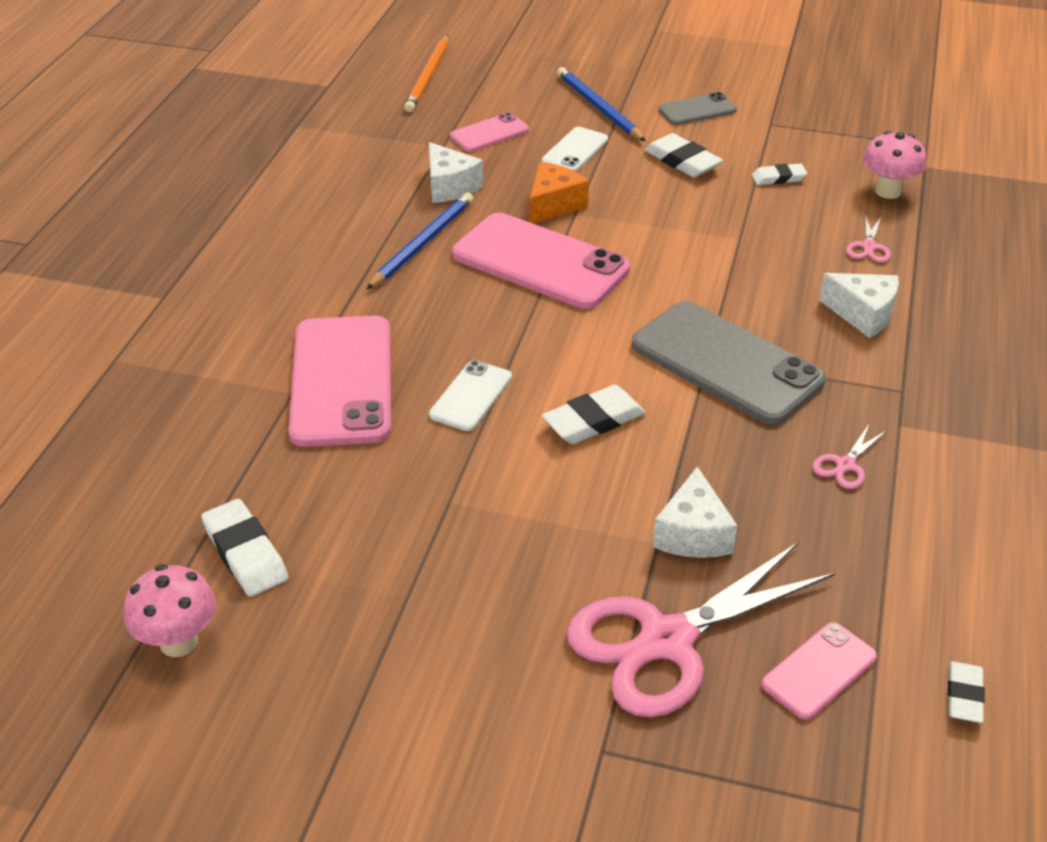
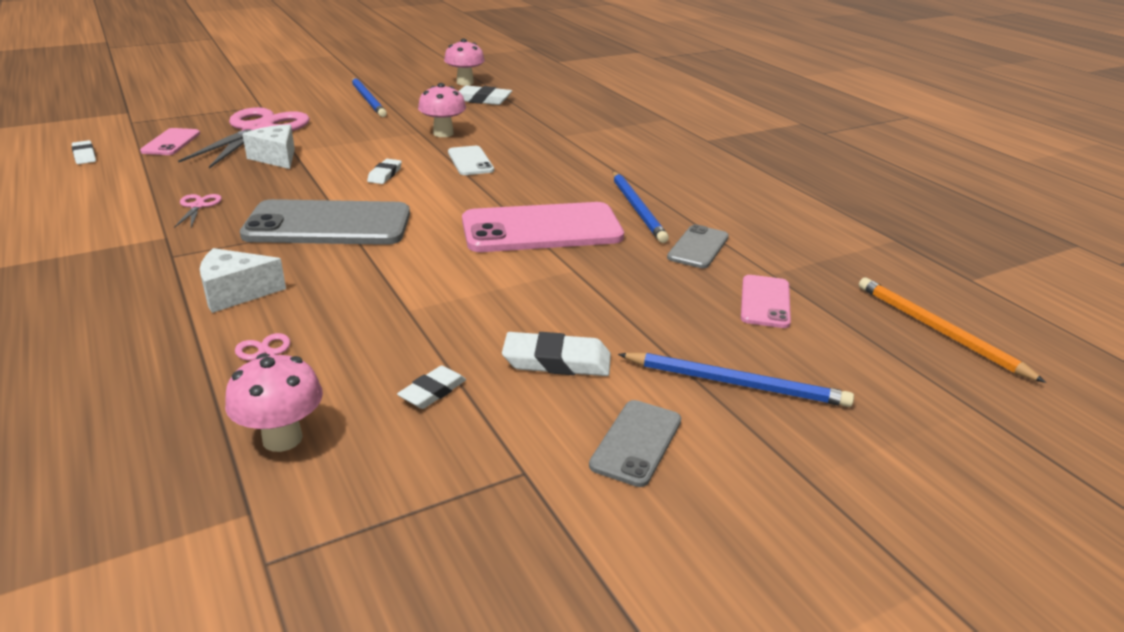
camera: 135 degrees right, 10 degrees down
(342, 381) = (548, 145): pink phone -> none
(407, 666) = (368, 99): none -> blue pencil
(425, 479) = (443, 133): none -> pink mushroom
(449, 186) = (698, 247): white cheese -> grey phone
(554, 205) = (600, 268): orange cheese -> none
(575, 150) = (668, 322): white phone -> none
(593, 420) = (385, 175): white eraser -> white eraser, size x0.63

